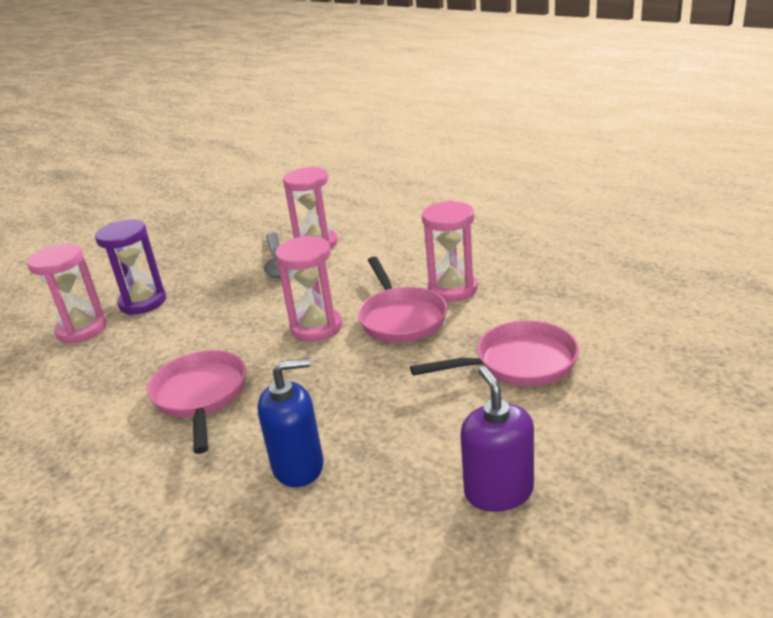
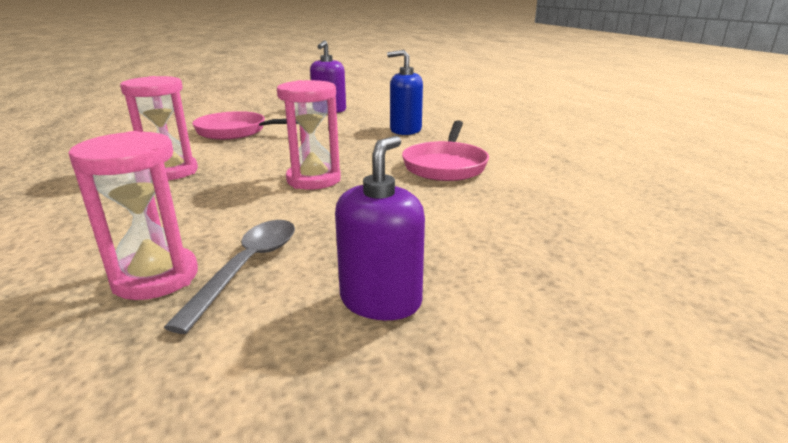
camera: 155 degrees left, 5 degrees down
(82, 329) = (581, 261): pink hourglass -> none
(143, 302) = (484, 274): purple hourglass -> none
(194, 273) = (381, 301): none -> purple soap dispenser
(401, 318) = (245, 166): pink pan -> none

